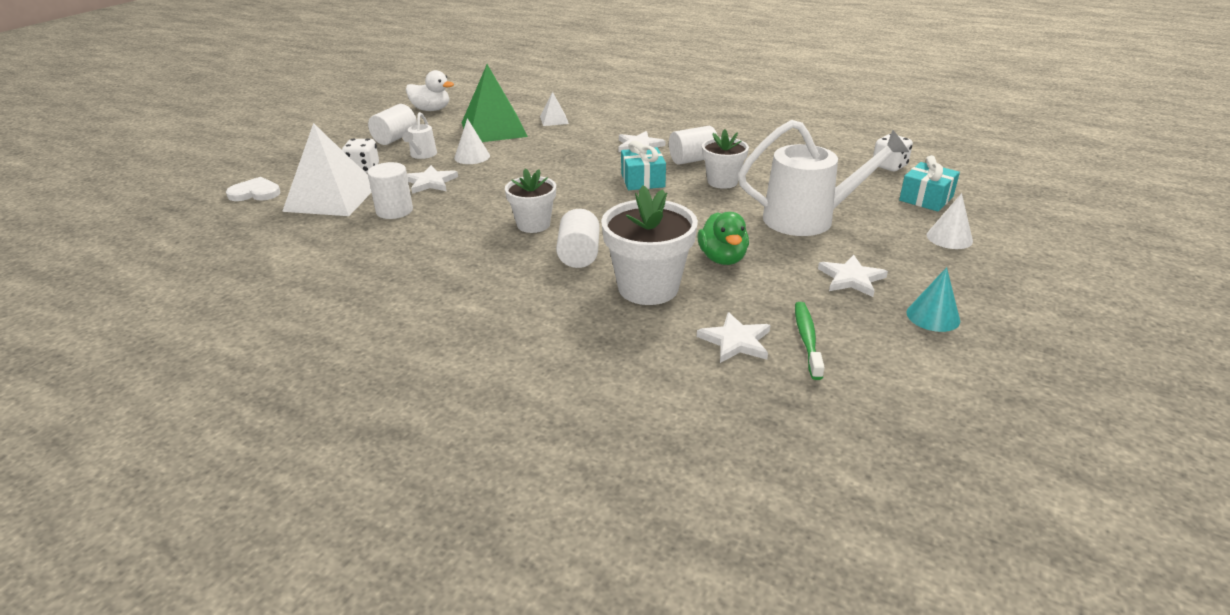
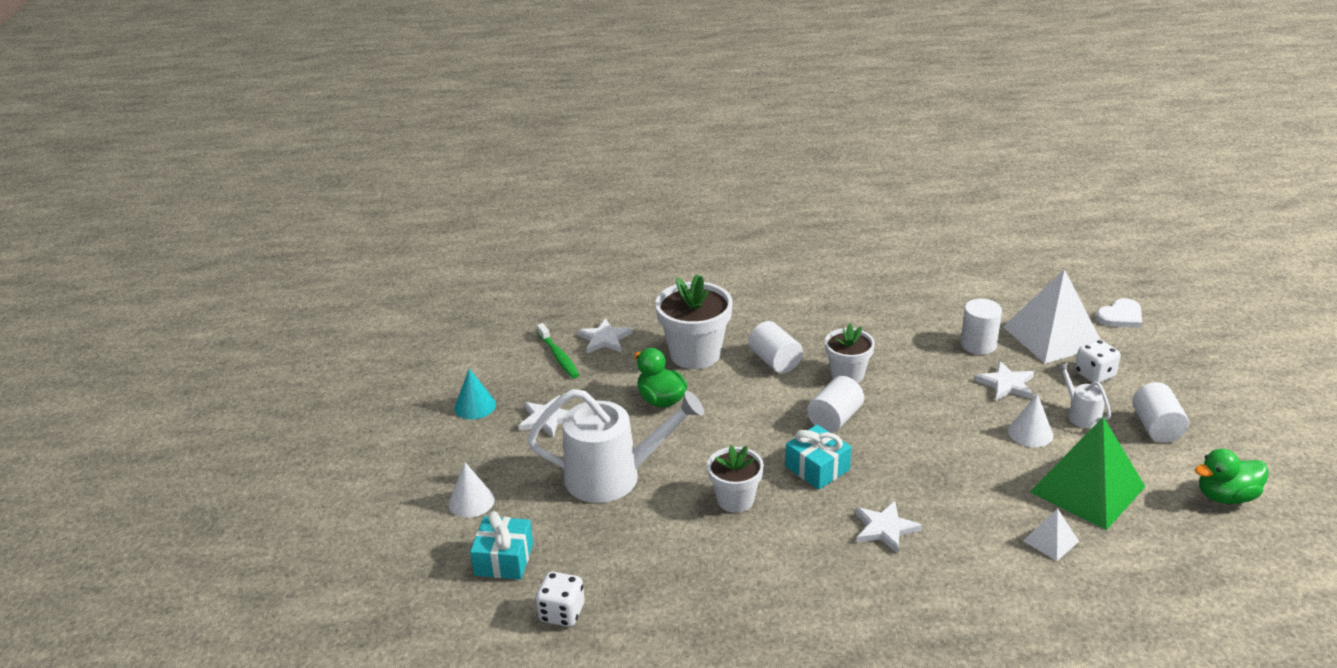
camera: 150 degrees right, 0 degrees up
(431, 110) = (1226, 496): white duck -> green duck
(692, 160) = (799, 526): white cylinder -> white cylinder (835, 419)
(809, 219) = (614, 476): white watering can -> white watering can turned 150 degrees counterclockwise

